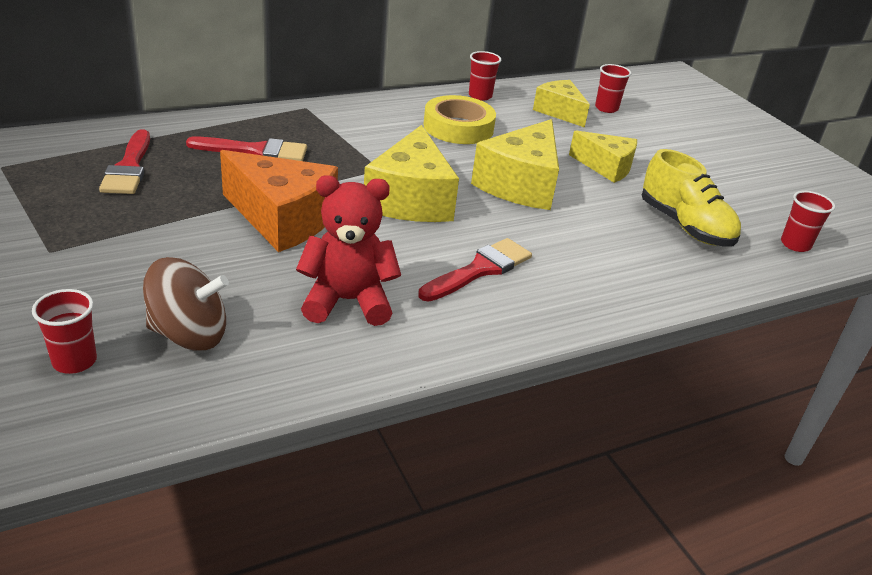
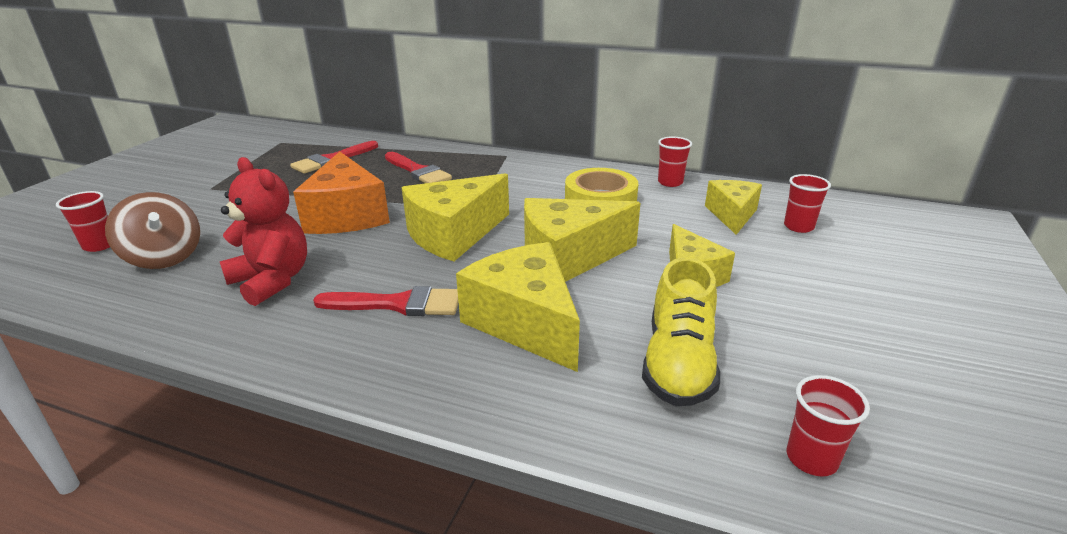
camera: 50 degrees right, 5 degrees down
(577, 242) = (525, 322): none -> yellow cheese

